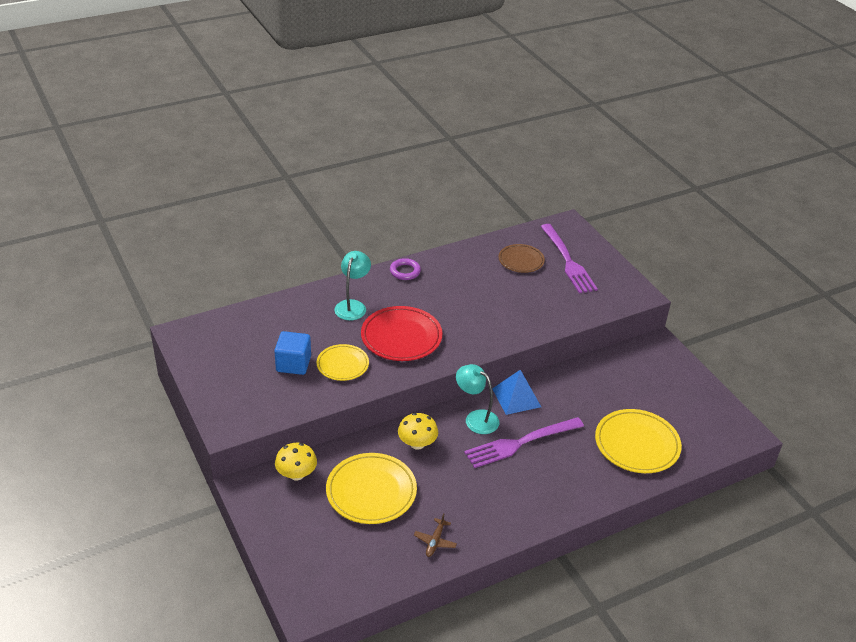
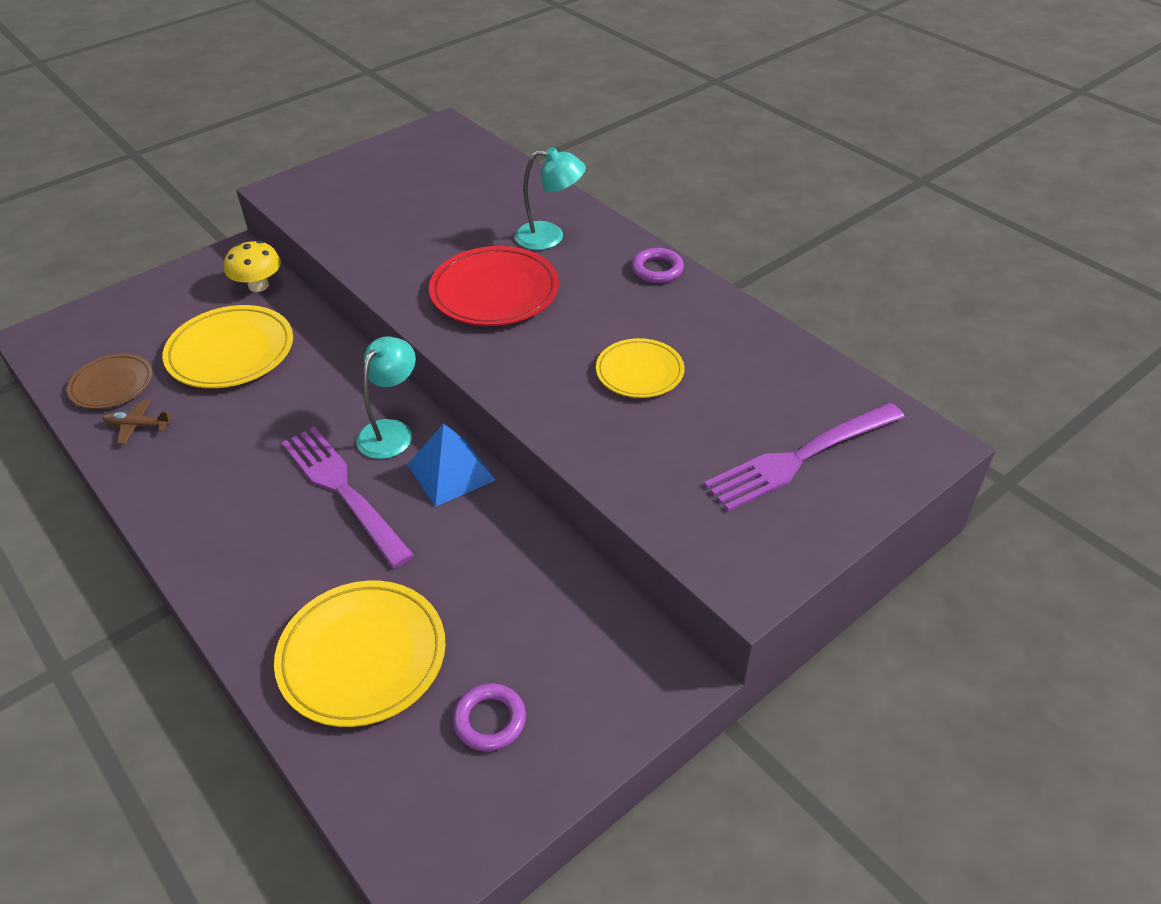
camera: 80 degrees right, 5 degrees up
(293, 364) = (408, 213): blue cube -> none
(342, 364) = (417, 251): yellow plate -> yellow plate (639, 372)
(417, 444) = (326, 378): yellow mushroom -> none
(521, 260) = (763, 393): brown plate -> brown plate (112, 385)
(677, 404) = (490, 720): none -> purple ring

